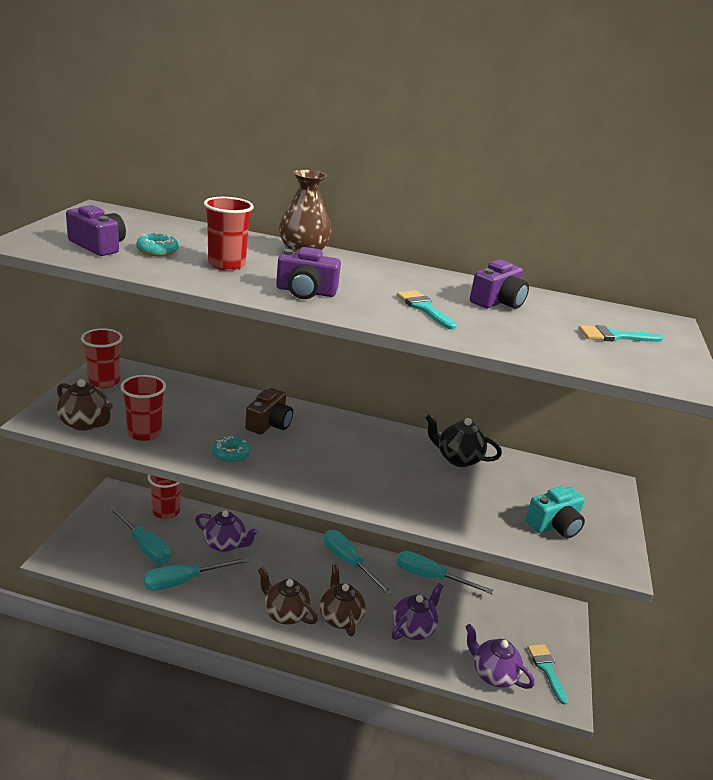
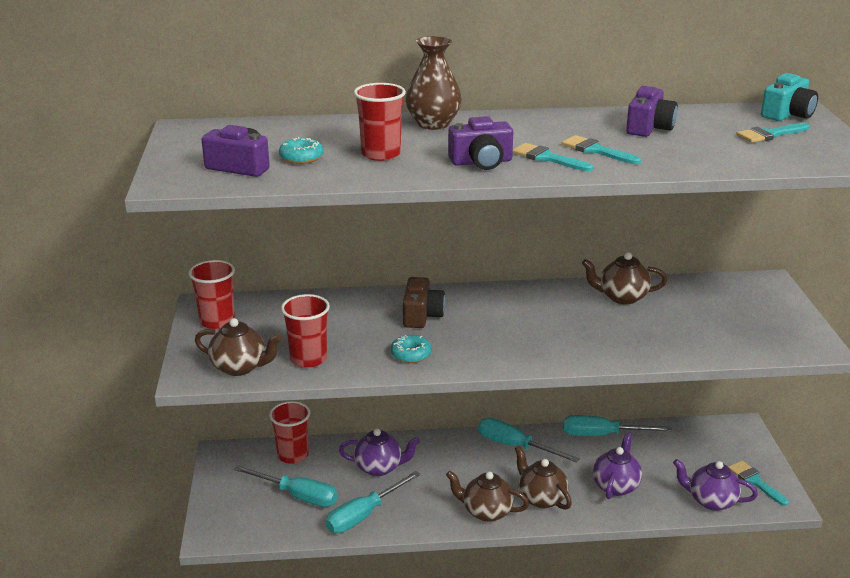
camera: 15 degrees left, 0 degrees up
(370, 303) = (547, 158): none -> turquoise brush
(458, 459) = (622, 297): black teapot -> brown teapot
(554, 525) = (746, 331): turquoise camera -> turquoise camera (787, 114)

